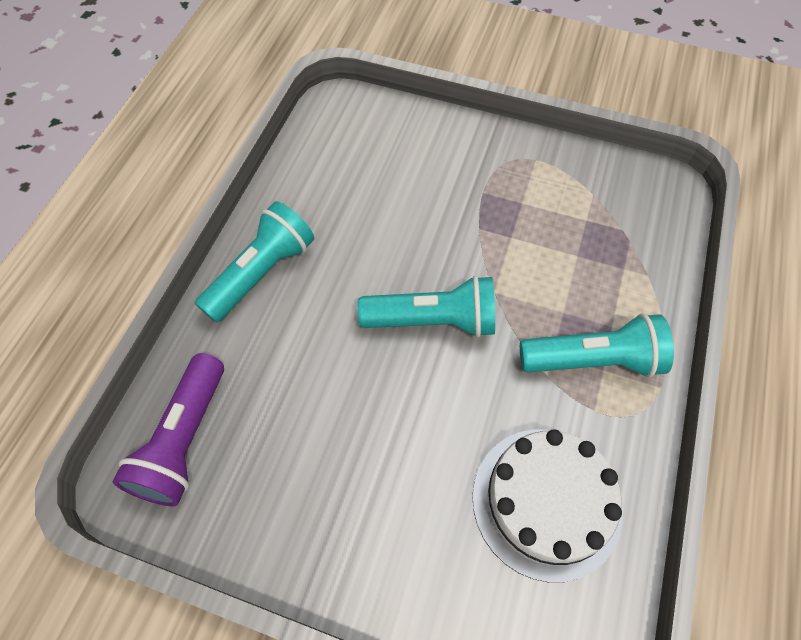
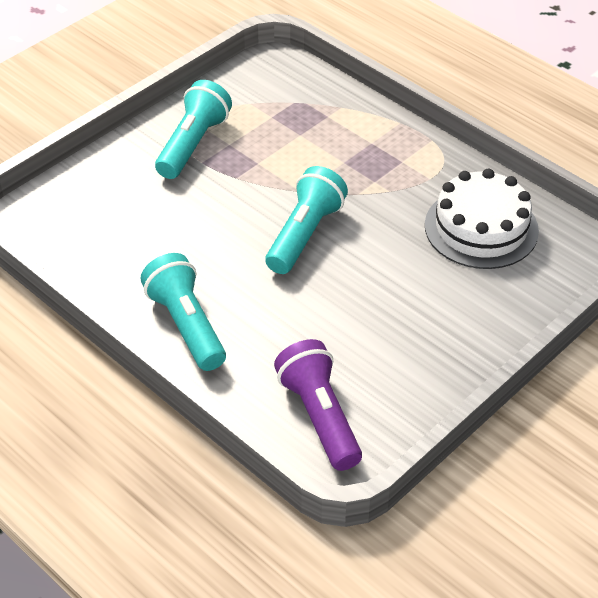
camera: 65 degrees left, 15 degrees down
(184, 440) = (320, 417): purple flashlight -> purple flashlight turned 150 degrees counterclockwise
(592, 360) = (391, 163): turquoise flashlight -> turquoise flashlight (193, 144)

